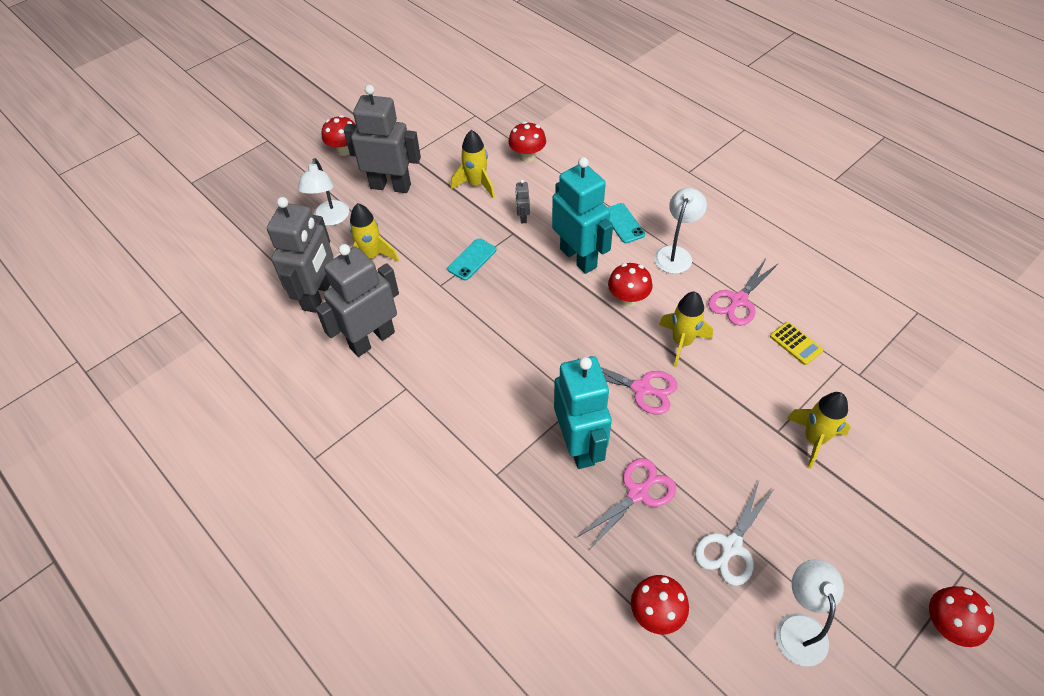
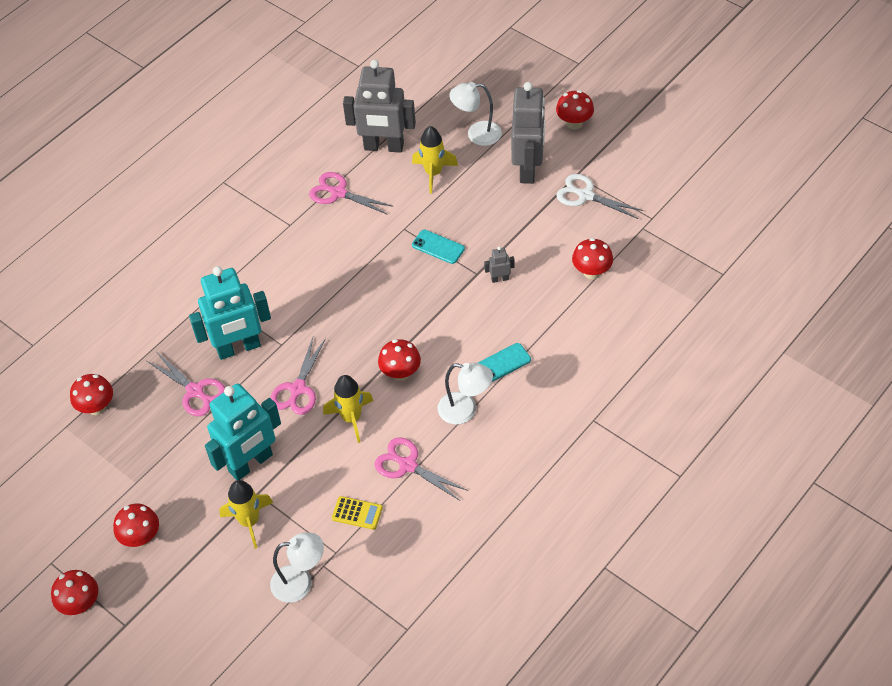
camera: 85 degrees right, 0 degrees up
(372, 339) = (338, 193): grey robot -> pink scissors
(476, 184) = (541, 235): yellow rocket -> none
(578, 258) = (450, 329): turquoise robot -> turquoise robot (251, 463)
(731, 546) = (149, 456): white scissors -> white scissors (585, 195)
(796, 343) = (357, 513): yellow calculator -> yellow calculator turned 120 degrees counterclockwise
(799, 627) = (83, 500): white lamp -> white lamp (300, 582)
(846, 554) = (141, 537): none -> red mushroom

